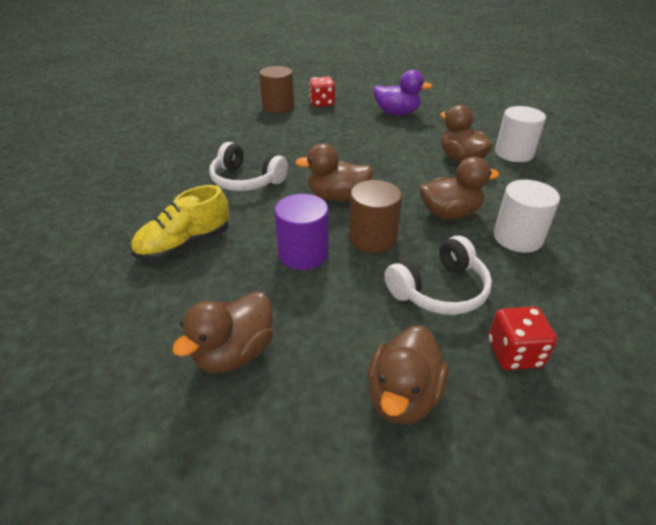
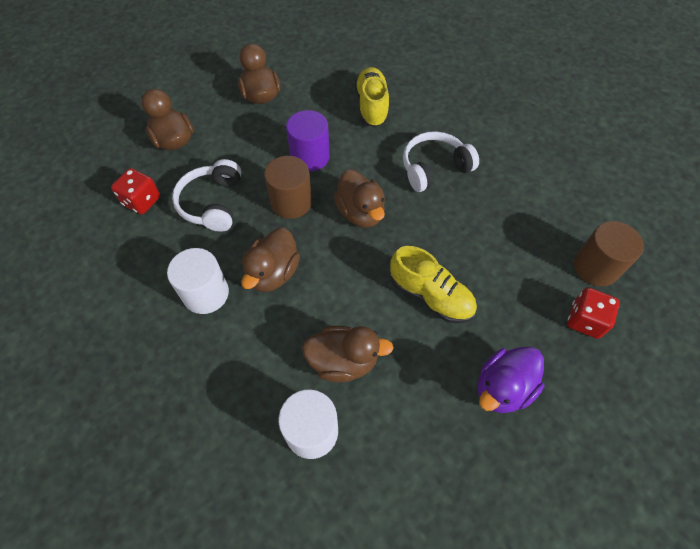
camera: 125 degrees right, 20 degrees up
(337, 197) = (360, 213): brown duck -> brown duck turned 120 degrees clockwise
(371, 146) = (430, 296): none -> yellow shoe

